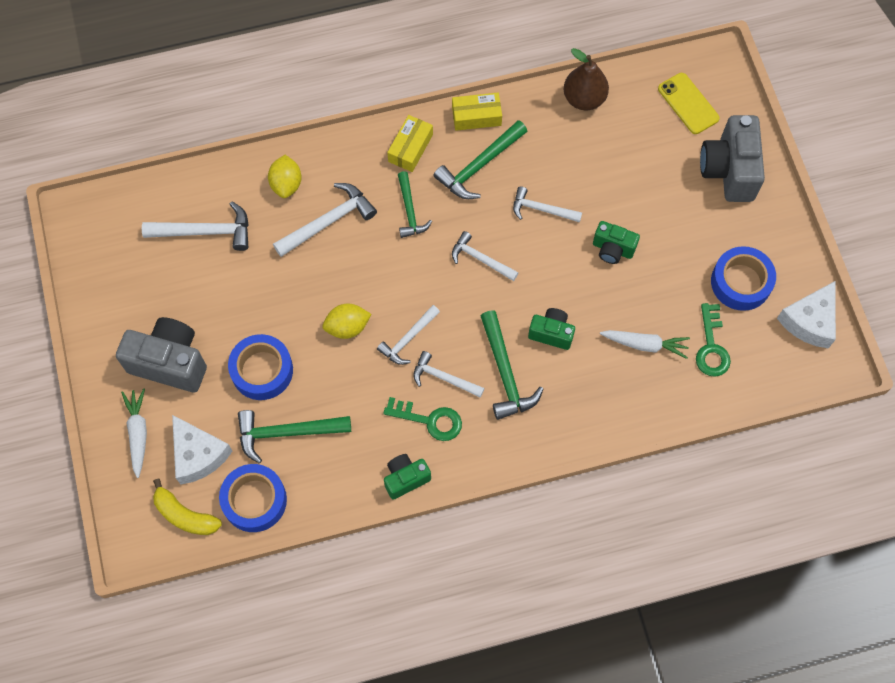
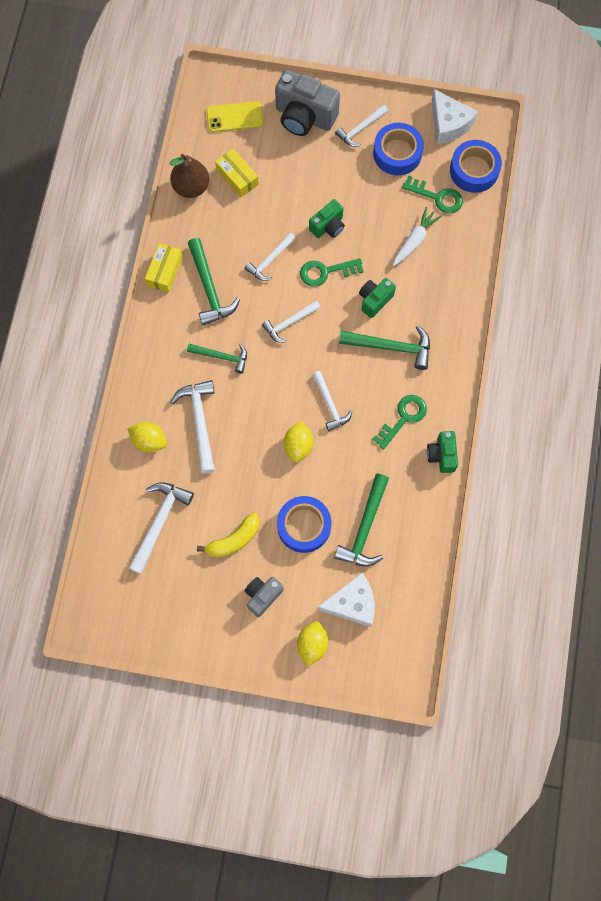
camera: 65 degrees left, 5 degrees up
(138, 433) = (312, 644): white carrot -> yellow lemon
(170, 362) = (262, 596): grey camera -> grey camera, size x0.56
(185, 515) = (397, 633): yellow banana -> yellow banana (234, 540)
(254, 500) = (409, 575): blue tape -> blue tape (474, 170)
(410, 148) = (166, 332): yellow box -> yellow box (237, 177)
(443, 378) = (374, 393): white hammer -> white hammer (360, 129)
(558, 270) = (326, 272): none -> green key

